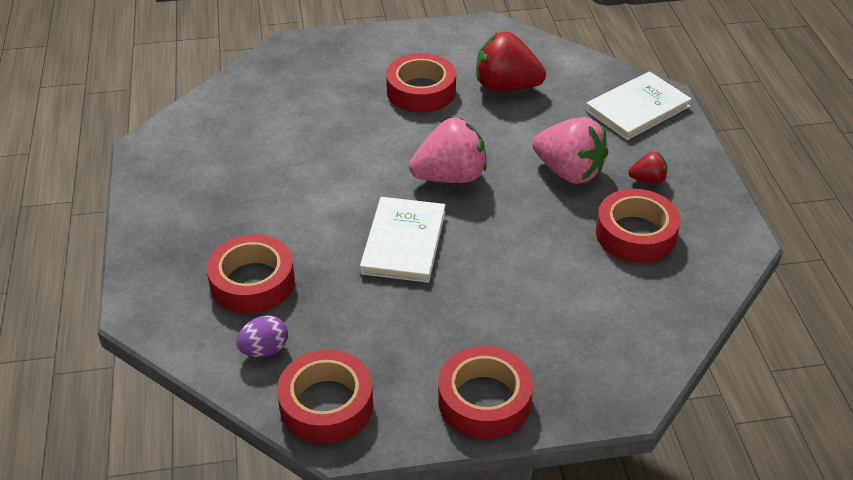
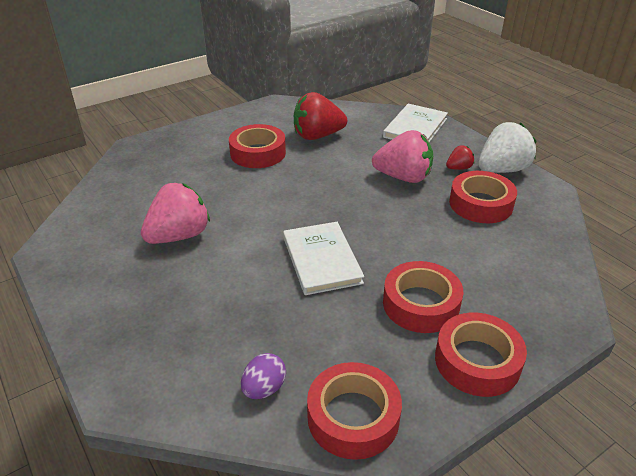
camera: 25 degrees left, 5 degrees down
(252, 282) = (215, 333): red tape -> red tape (421, 304)
(450, 177) = (322, 203): pink strawberry -> pink strawberry (179, 236)
(702, 198) = (502, 170): none -> white strawberry

